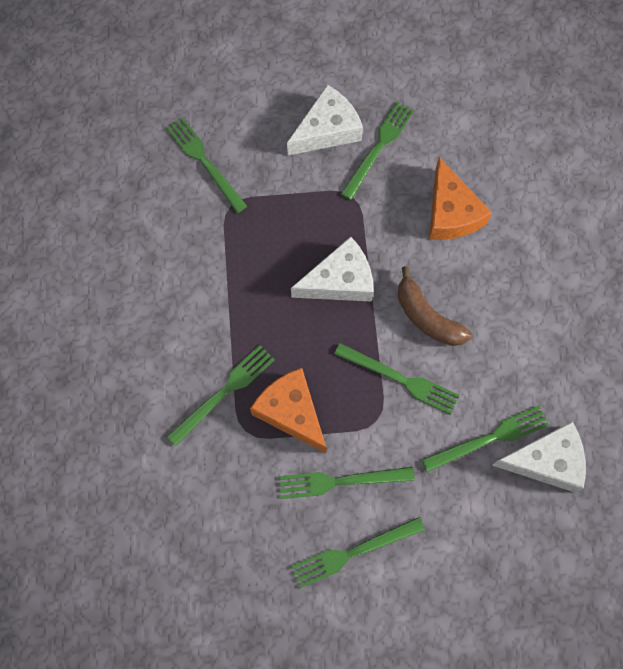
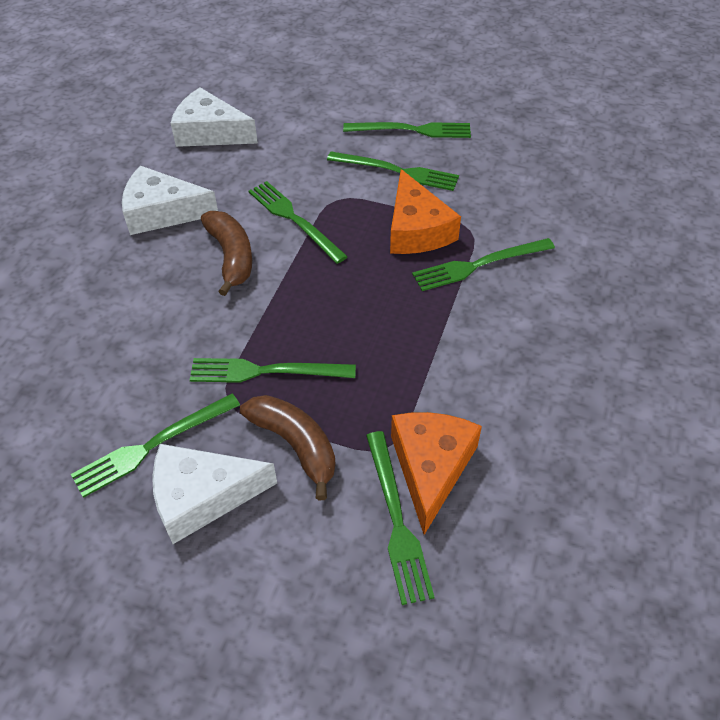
camera: 155 degrees left, 20 degrees down
(289, 183) = (295, 445): none -> brown banana
(340, 281) = (300, 318): white cheese -> white cheese (162, 212)
(451, 212) = (128, 339): orange cheese -> orange cheese (431, 467)
(489, 438) = (245, 158): green fork -> green fork (266, 371)

